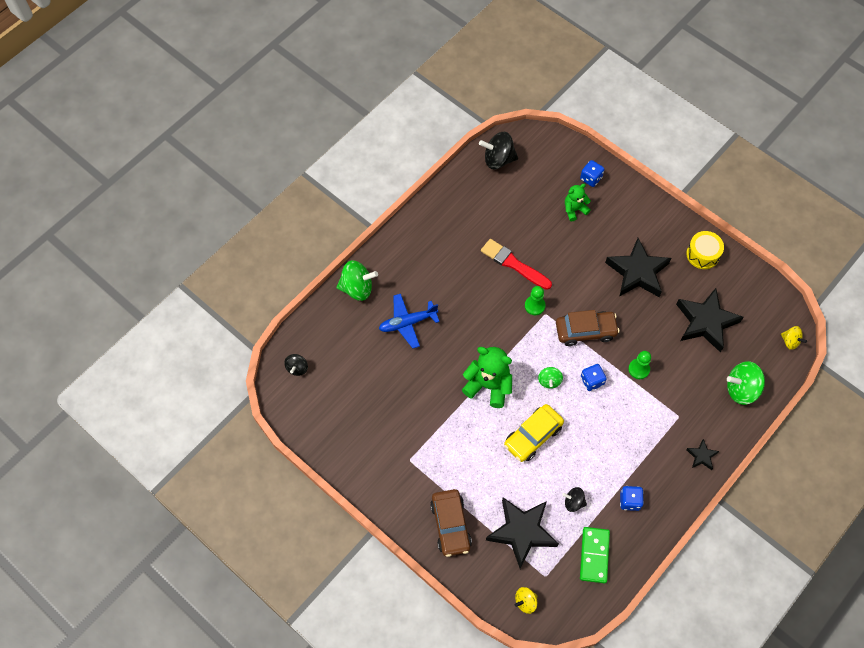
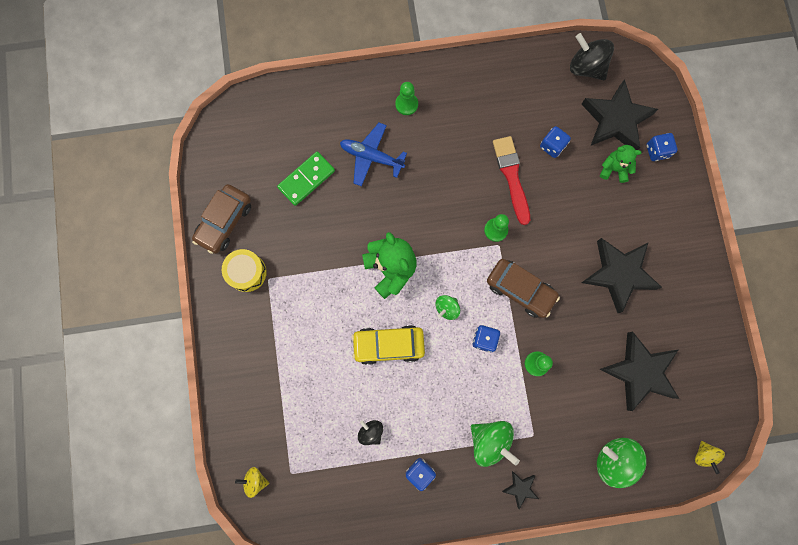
camera: 40 degrees right, 15 degrees up
(297, 368) = (246, 123): black spinning top -> none
(357, 288) = (356, 91): green spinning top -> green spinning top (490, 441)
(400, 271) = (406, 104): none -> green pawn
(450, 525) = (252, 363): brown car -> brown car (224, 221)
(522, 225) = (552, 146): none -> blue dice
(522, 532) = (305, 419): black star -> black star (615, 120)
(594, 555) = (347, 492): green domino -> green domino (306, 179)
(702, 254) = (697, 306): yellow drum -> yellow drum (247, 272)

